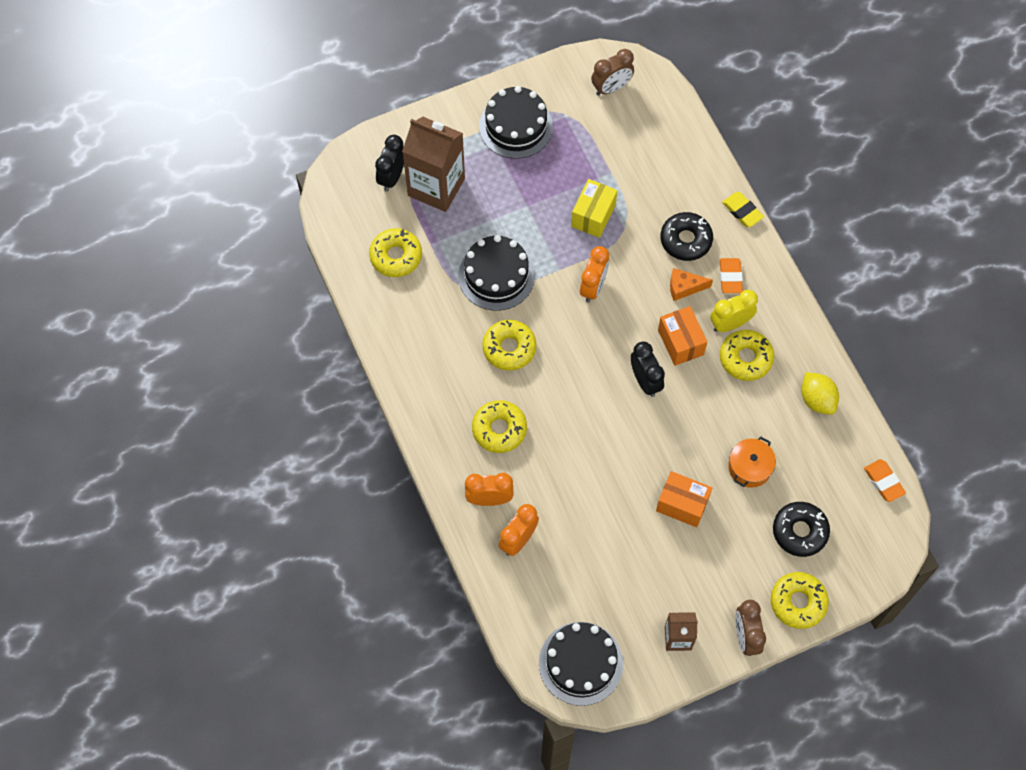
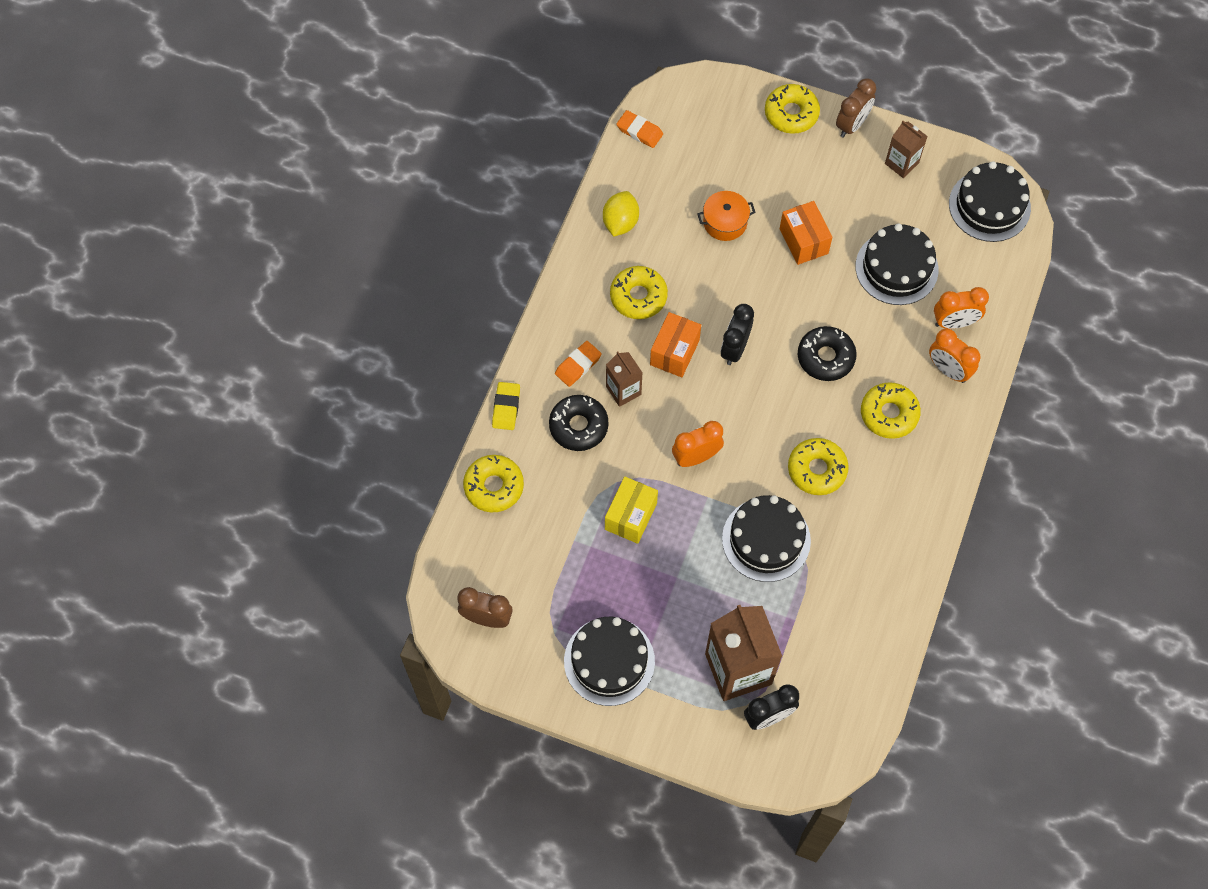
camera: 135 degrees left, 0 degrees up
(396, 256) = (836, 636): yellow donut -> yellow donut (494, 486)
(593, 216) = (630, 516): yellow box -> yellow box turned 45 degrees counterclockwise
(598, 545) = (896, 268): none -> black cake
(684, 287) = (623, 390): orange cheese -> brown carton
(730, 324) = (620, 331): yellow clock -> none
(799, 531) = (738, 153): black donut -> black donut (825, 357)
(884, 482) = (639, 131): orange eraser -> orange eraser turned 75 degrees counterclockwise

